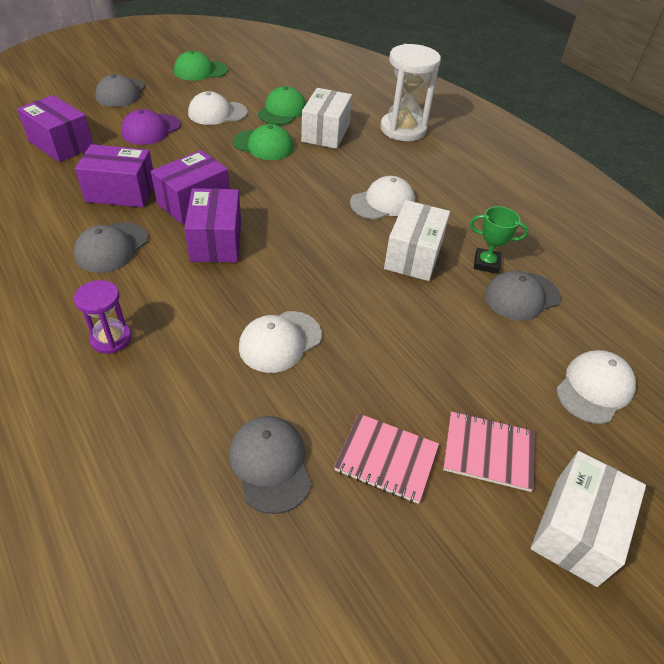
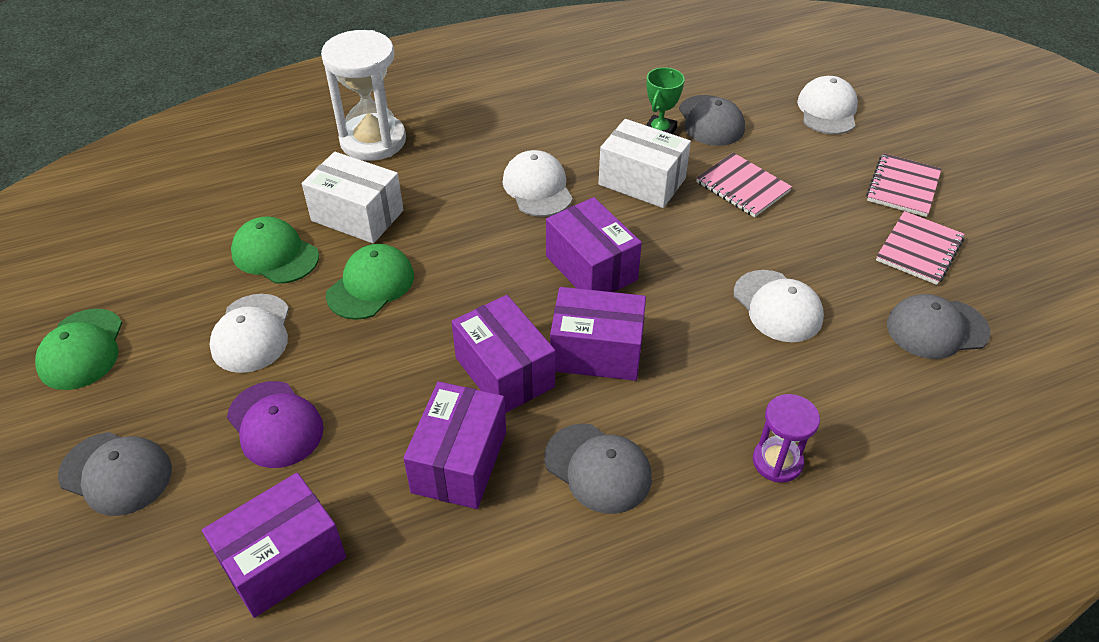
camera: 75 degrees left, 0 degrees up
(301, 234) = (591, 268): none -> purple box
(432, 319) = (742, 187): none -> pink notebook
(576, 530) = (967, 159): white box -> none
(594, 388) = (827, 110): white cap -> white cap turned 45 degrees clockwise

